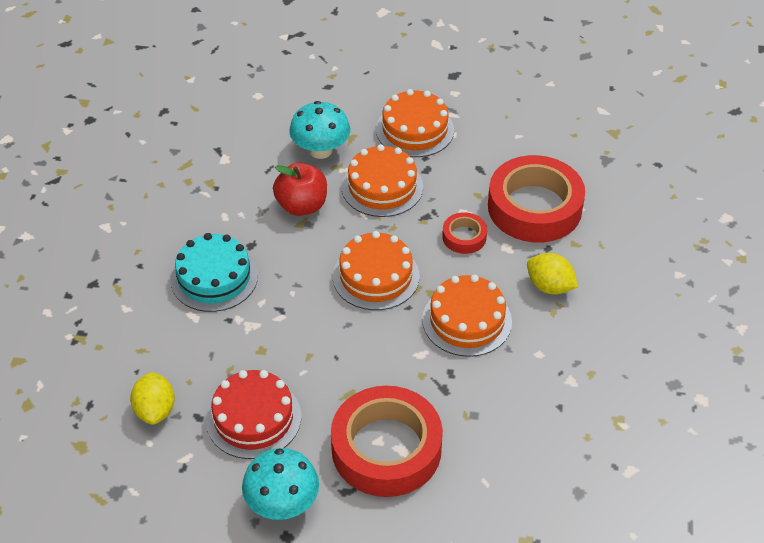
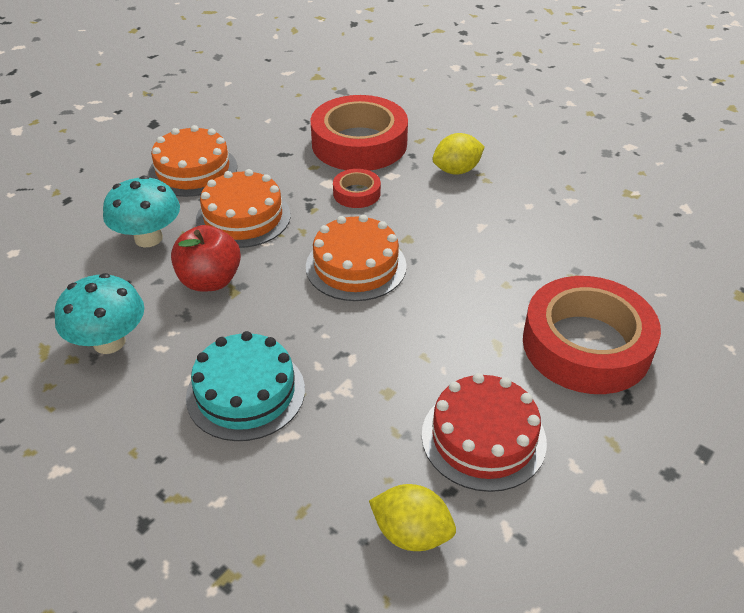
camera: 60 degrees left, 5 degrees down
(282, 504) = (622, 459): turquoise mushroom -> turquoise mushroom (109, 342)
(467, 320) = (459, 230): orange cake -> none

